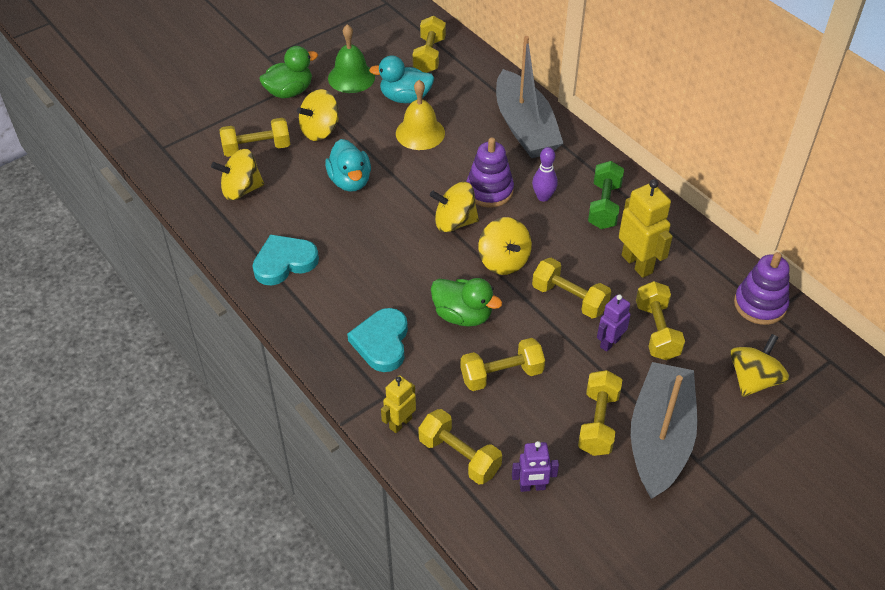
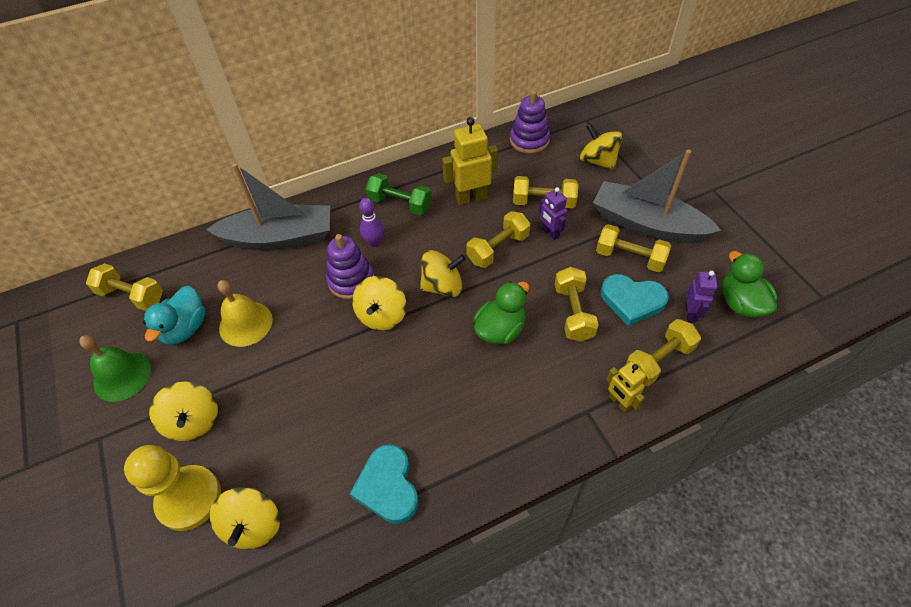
camera: 75 degrees left, 5 degrees up
(257, 148) = (189, 498): yellow dumbbell -> yellow pawn
(289, 91) = (107, 447): green duck -> green duck (740, 303)
(350, 181) = (288, 401): turquoise duck -> none
(382, 342) = (520, 403): turquoise heart -> turquoise heart (632, 301)

